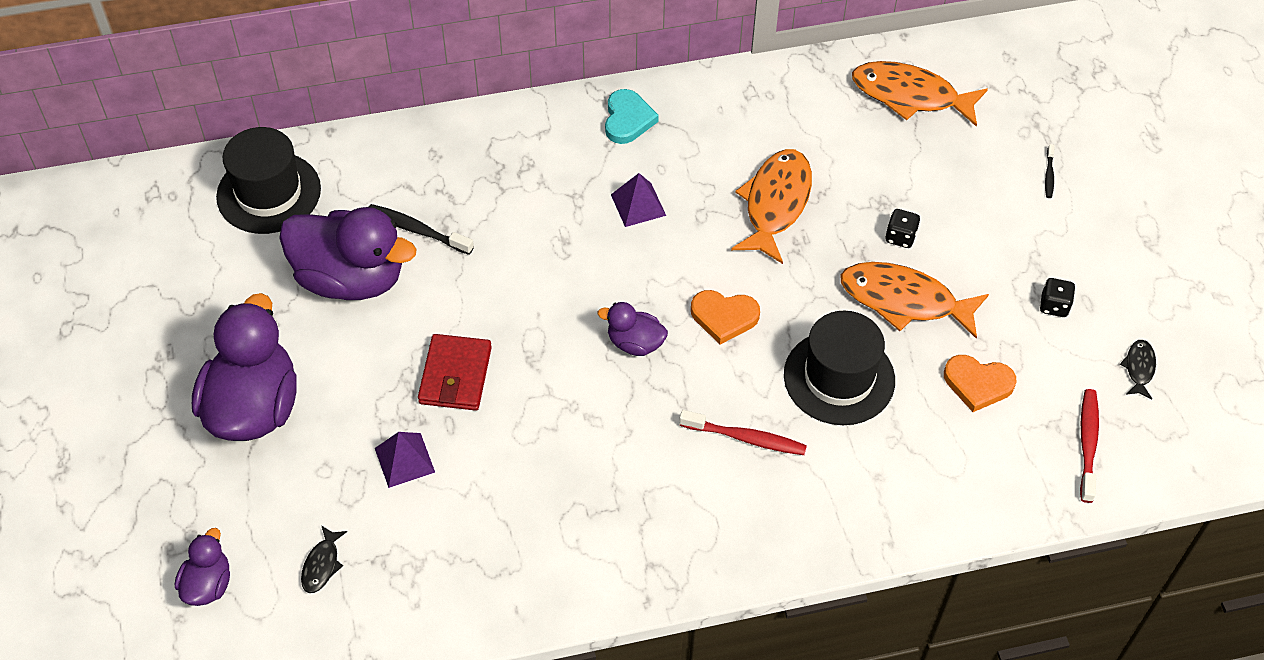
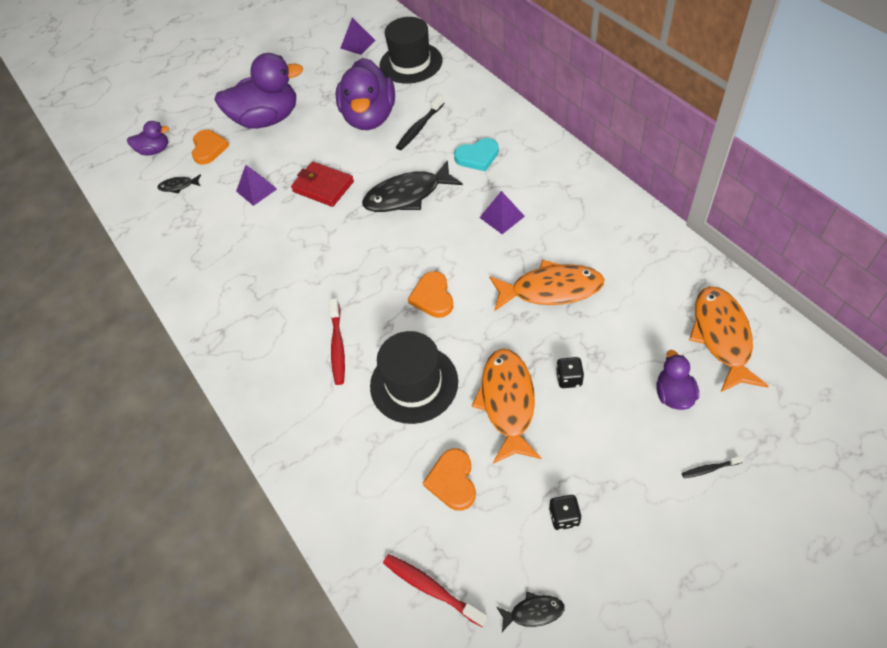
camera: 75 degrees right, 0 degrees up
(166, 241) = (358, 44): none -> purple pyramid
(263, 503) = (209, 149): none -> orange heart
(417, 230) = (419, 128): black toothbrush -> black toothbrush turned 150 degrees counterclockwise
(455, 375) = (323, 187): red wallet -> red wallet turned 45 degrees clockwise
(537, 286) = (407, 195): none -> black fish
(627, 119) = (571, 183): turquoise heart -> turquoise heart (477, 157)
(635, 343) = (387, 259): purple duck -> purple duck (673, 394)
(1087, 443) = (431, 588): red toothbrush -> red toothbrush turned 135 degrees counterclockwise

